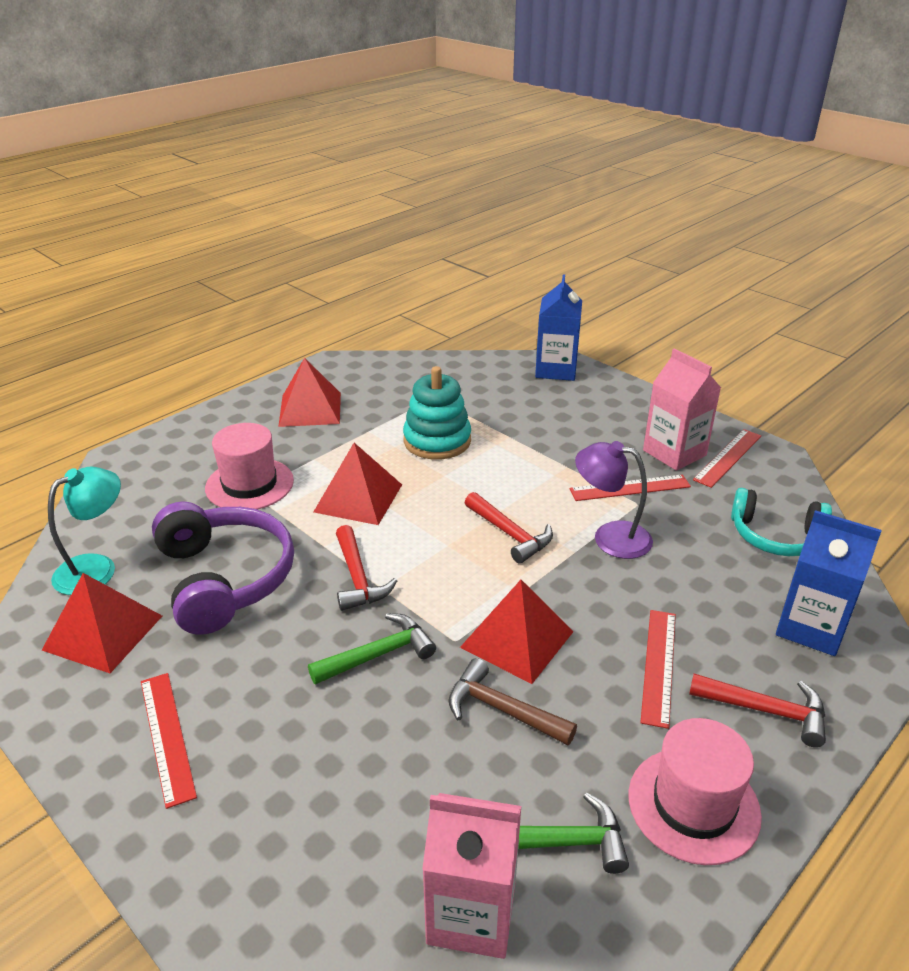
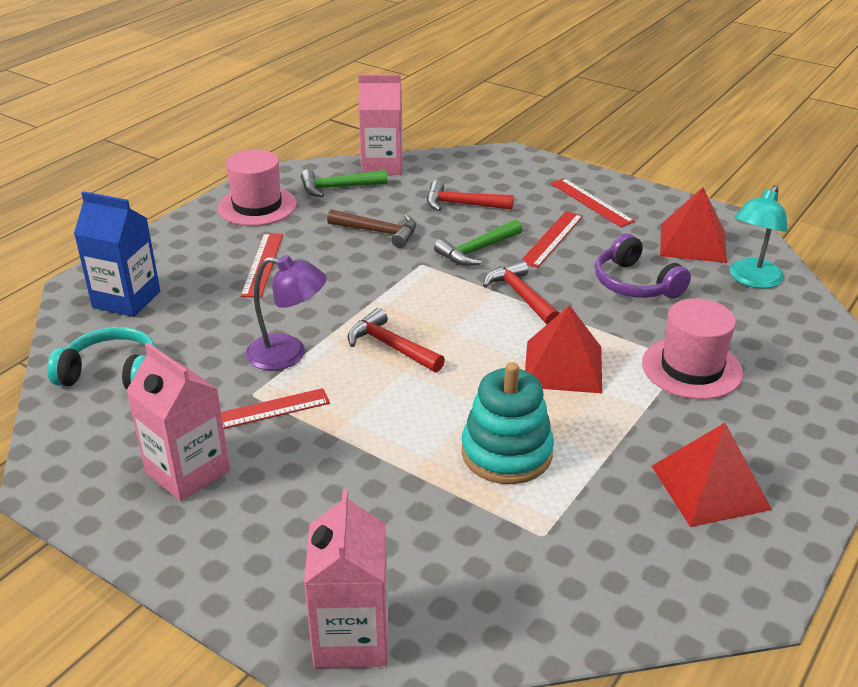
camera: 170 degrees right, 0 degrees up
(224, 578) = (635, 284): purple headphones -> purple headphones, size x0.66
(517, 639) = (373, 269): red pyramid -> none
(556, 370) = (351, 637): blue carton -> pink carton
(728, 457) = (117, 472): red ruler -> red ruler (552, 238)
(766, 711) = (191, 248): red hammer -> red hammer (462, 204)

